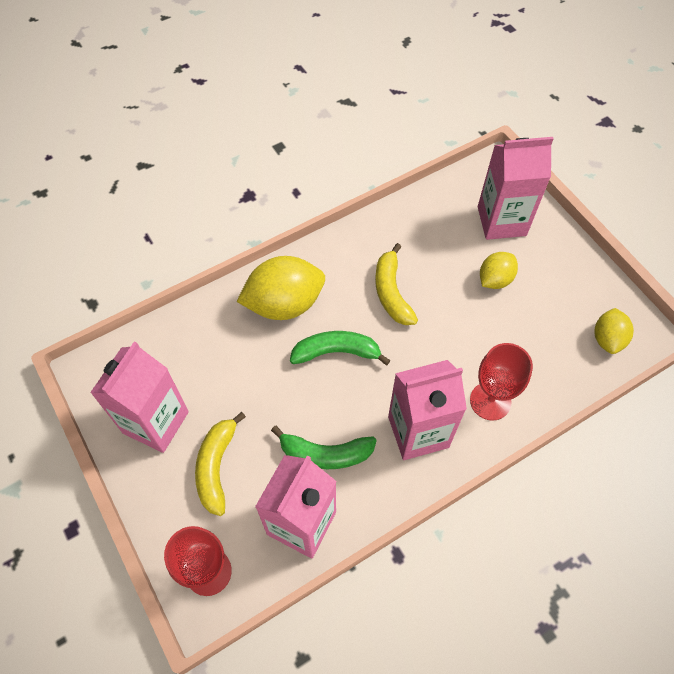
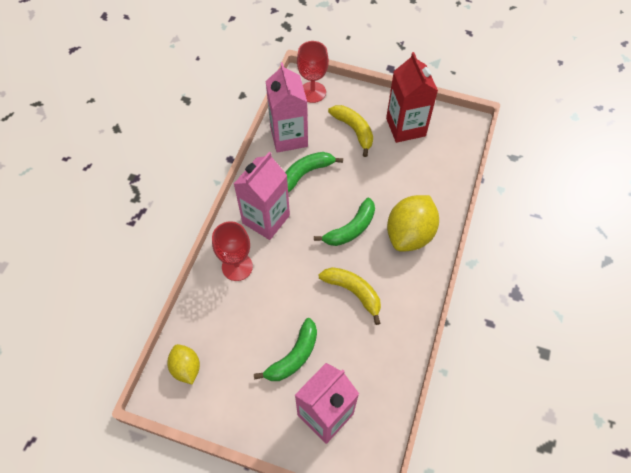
camera: 140 degrees right, 0 degrees up
(155, 422) = (405, 127): pink carton -> red carton
(495, 279) = (293, 356): yellow lemon -> green banana

